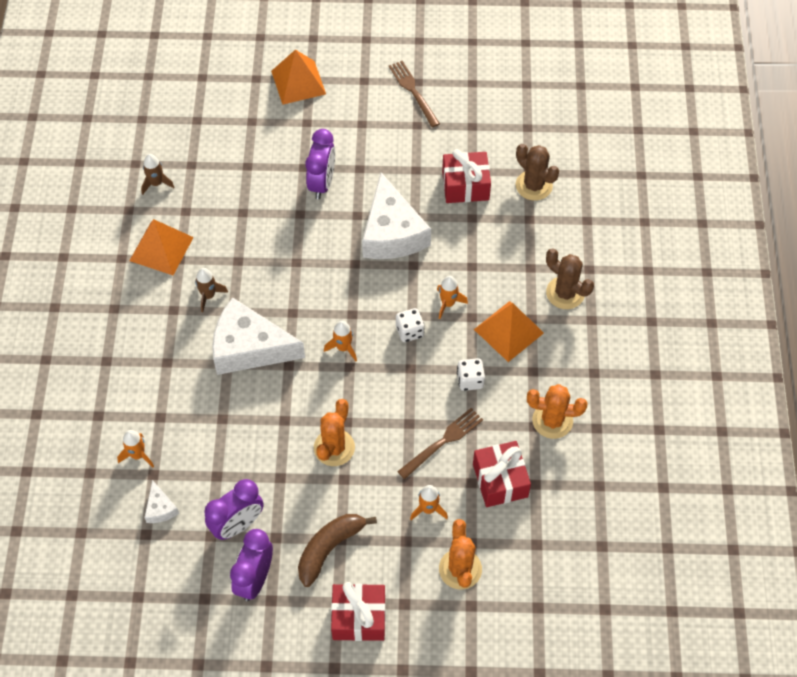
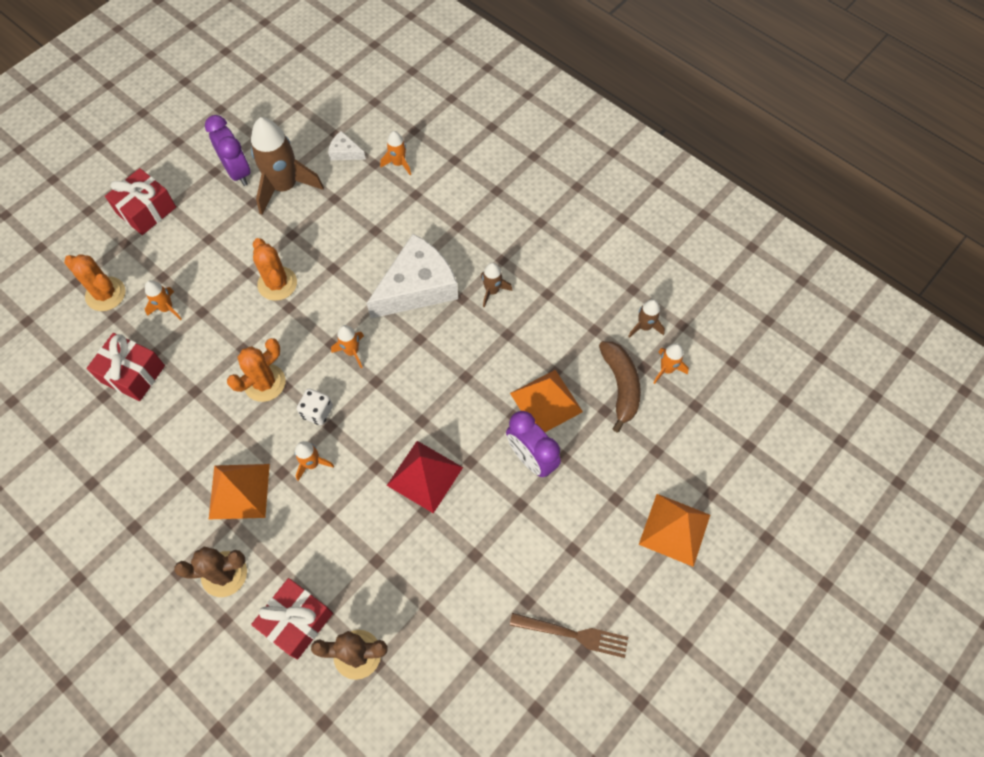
camera: 130 degrees right, 5 degrees up
(161, 249) = (570, 287): orange pyramid -> orange pyramid (546, 402)
(181, 151) = (666, 369): none -> orange rocket
(237, 525) = (285, 187): purple clock -> brown rocket
(329, 548) = (209, 227): brown banana -> brown banana (620, 386)
(392, 232) = (425, 476): white cheese -> red pyramid
(443, 441) = (203, 360): brown fork -> none
(465, 186) = (416, 586): red gift -> red gift (297, 621)
(470, 380) = (229, 422): white dice -> none
(552, 420) = (133, 454): orange cactus -> orange cactus (264, 383)

